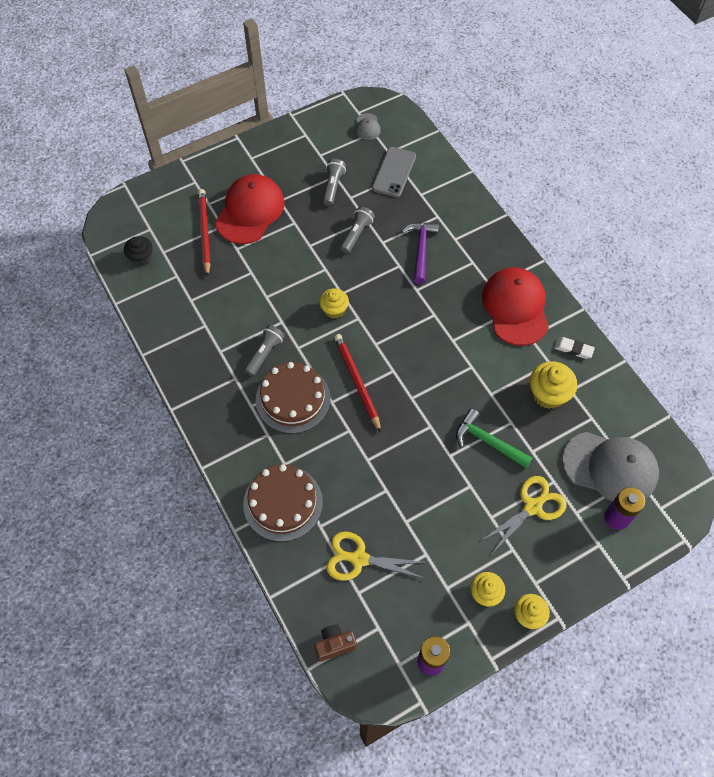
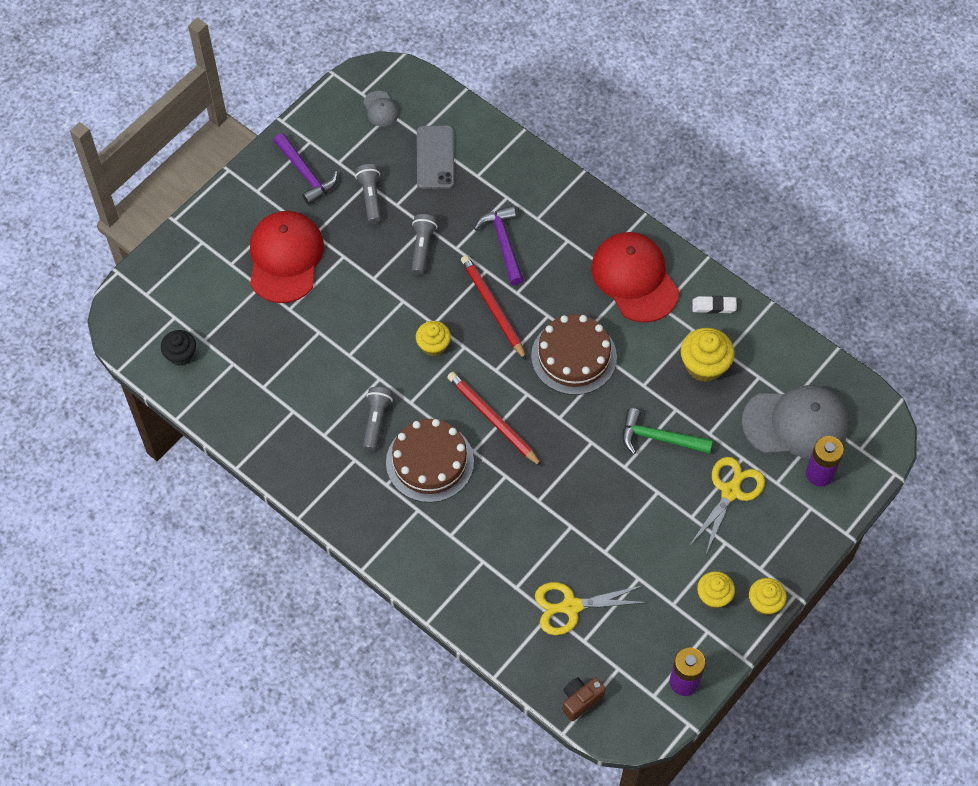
camera: 20 degrees left, 0 degrees up
(204, 233) = (242, 301): red pencil -> red pencil (492, 308)
(283, 503) = (466, 577): brown cake -> brown cake (574, 356)
(292, 156) = (306, 174): none -> purple hammer

